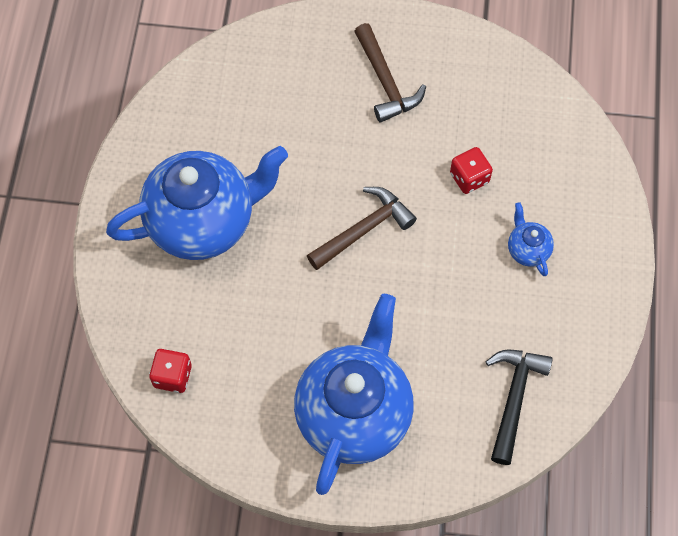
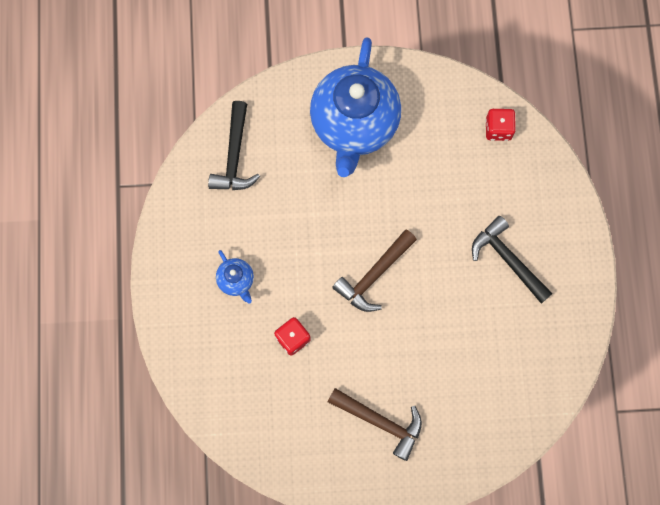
camera: 170 degrees right, 10 degrees up
(203, 221) = (508, 259): blue teapot -> black hammer
(385, 82) = (380, 422): brown hammer -> brown hammer turned 150 degrees clockwise

